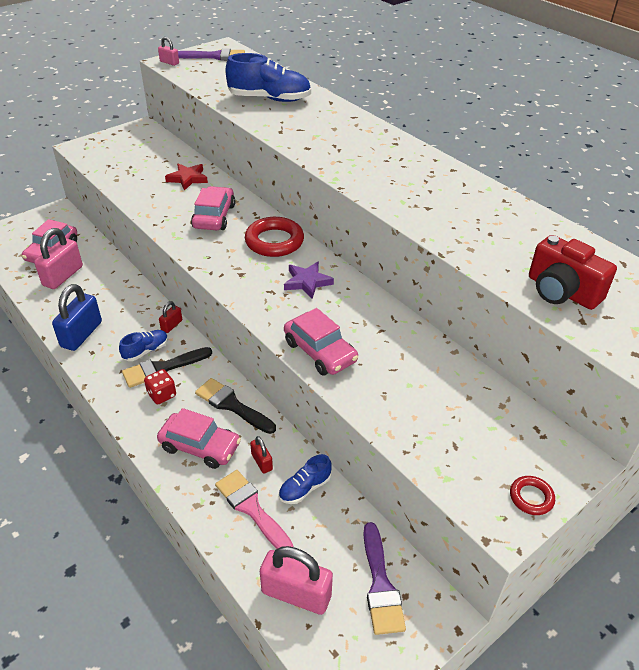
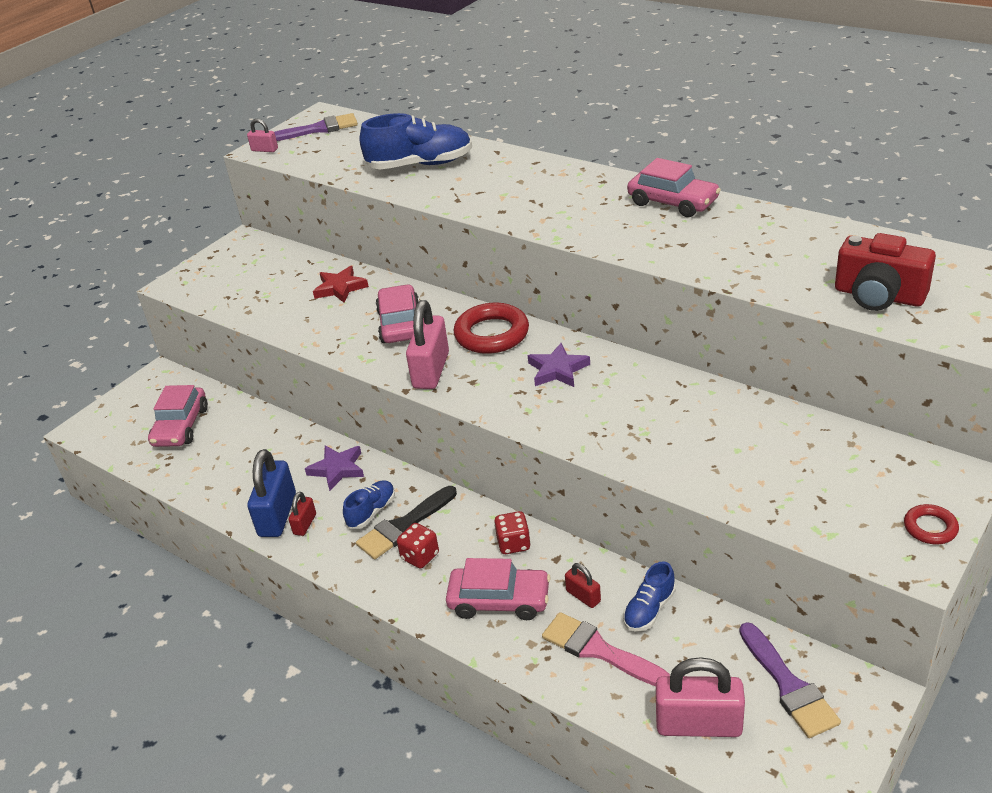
camera: 10 degrees left, 5 degrees down
(63, 276) = (212, 452): pink padlock -> pink padlock (431, 370)
(139, 312) = (337, 469): none -> purple star
(171, 325) = (388, 473): red padlock -> red padlock (305, 524)
(232, 405) = (513, 544): black brush -> red dice
(320, 351) = (616, 442): pink car -> pink car (673, 202)

